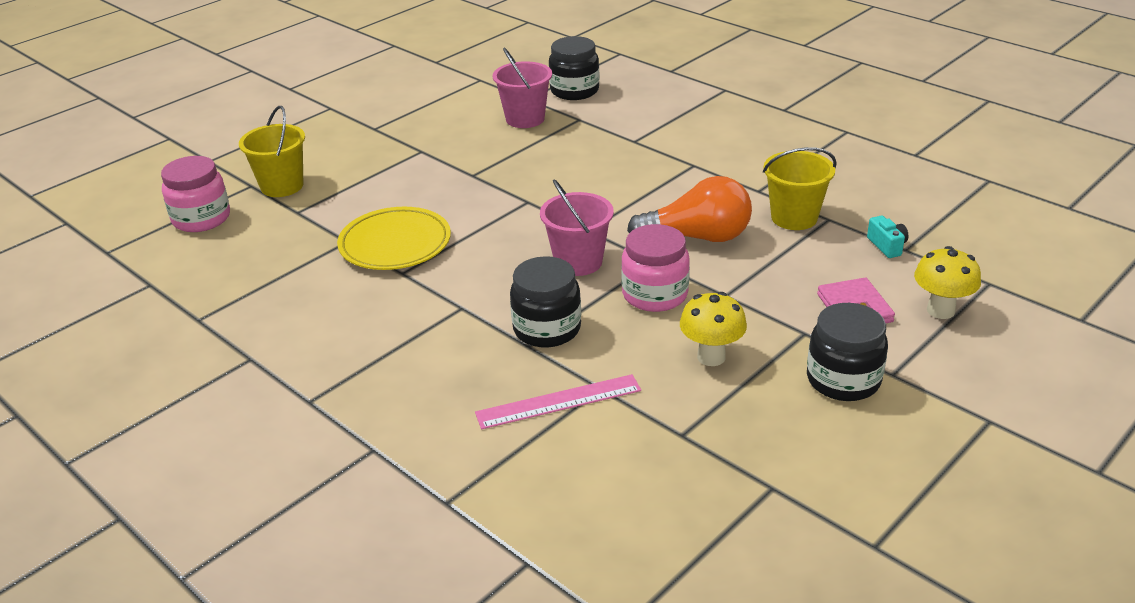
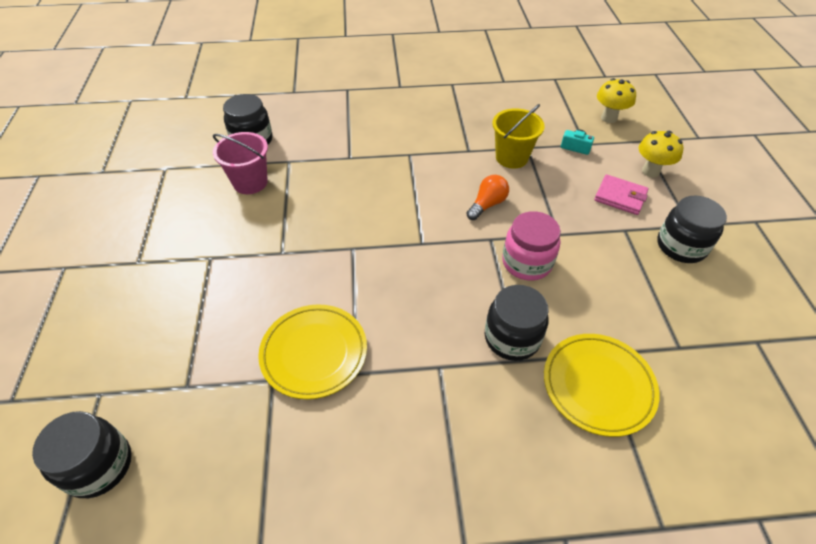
camera: 50 degrees left, 15 degrees up
(201, 219) = (99, 466): pink jar -> black jar
(282, 186) = (133, 373): yellow bucket -> none
(558, 402) = (598, 386): pink ruler -> yellow plate
(578, 262) = (453, 272): pink bucket -> none
(698, 237) = (487, 204): orange light bulb -> orange light bulb, size x0.60
(711, 357) = (614, 282): yellow mushroom -> yellow mushroom (609, 118)

